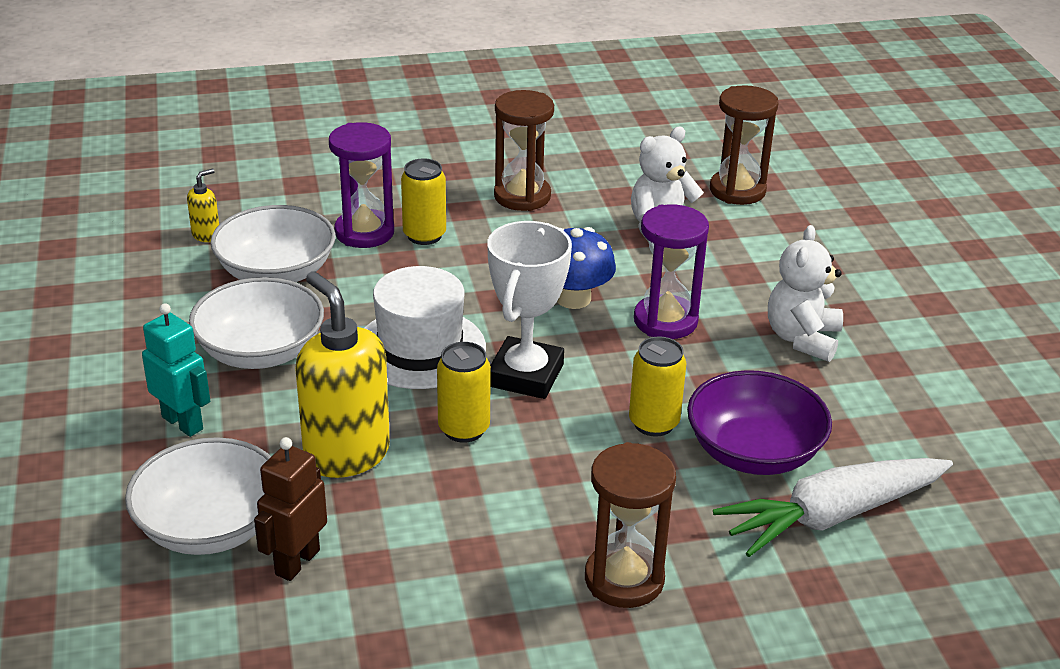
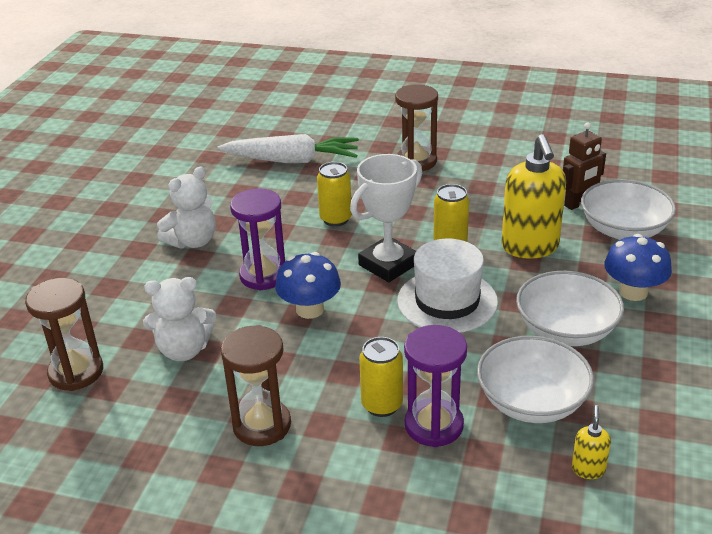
camera: 150 degrees left, 0 degrees up
(183, 423) = (633, 292): turquoise robot -> blue mushroom
(206, 235) = (588, 469): yellow soap dispenser -> yellow soap dispenser turned 120 degrees clockwise
(753, 452) = (297, 193): purple bowl -> none

